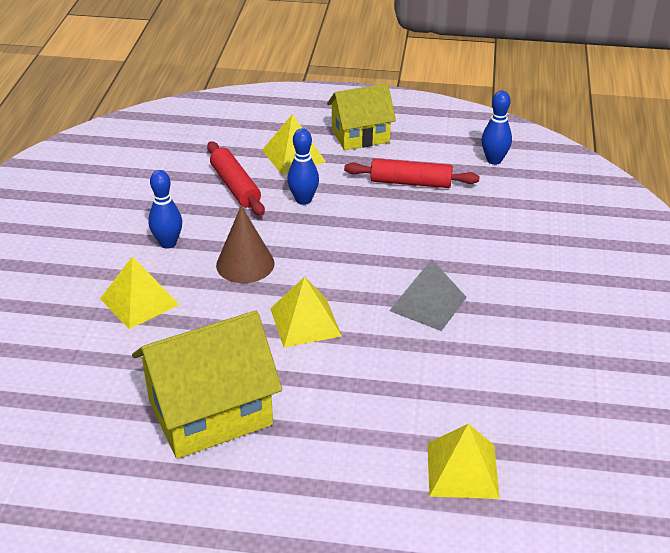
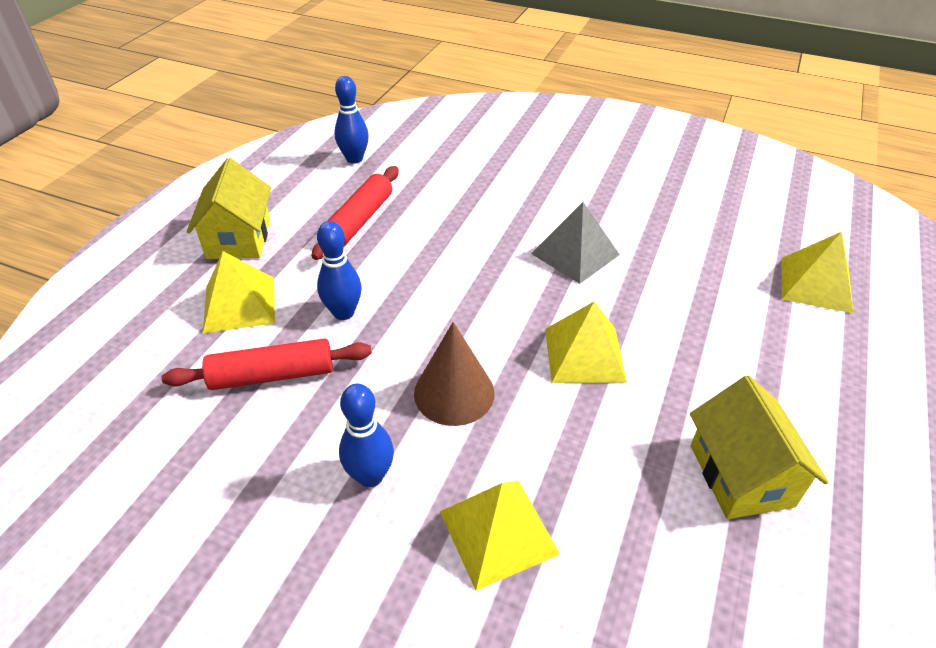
camera: 75 degrees left, 5 degrees up
(210, 413) = (741, 475): yellow house -> yellow house, size x0.65

